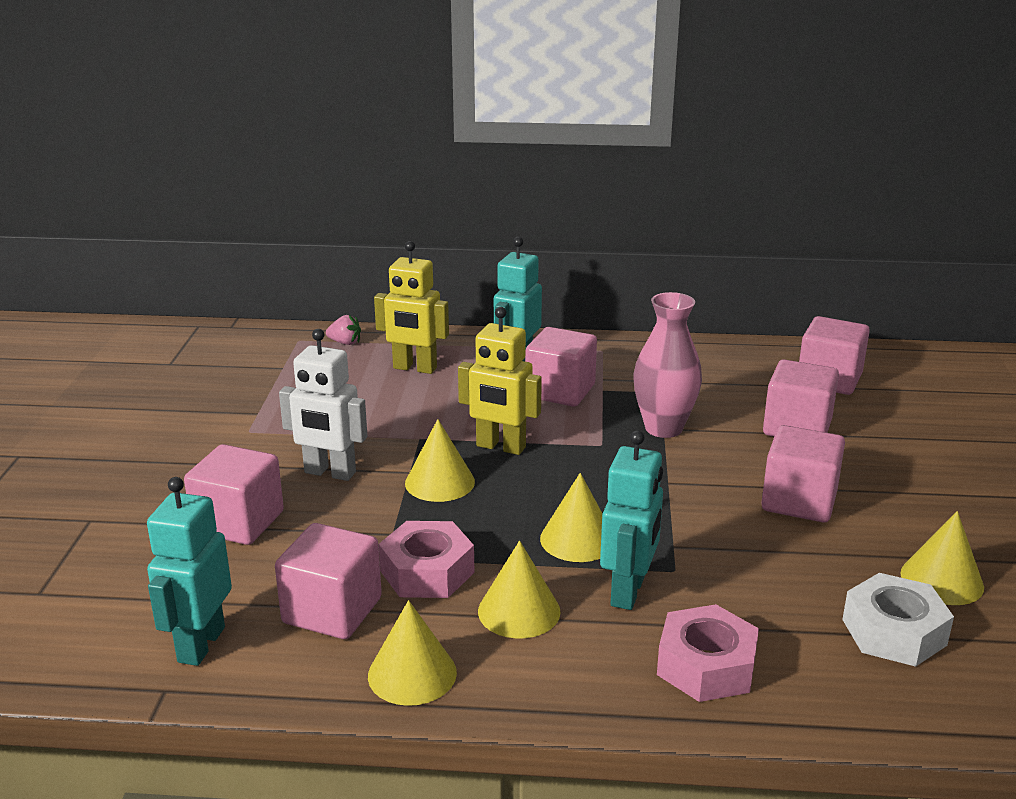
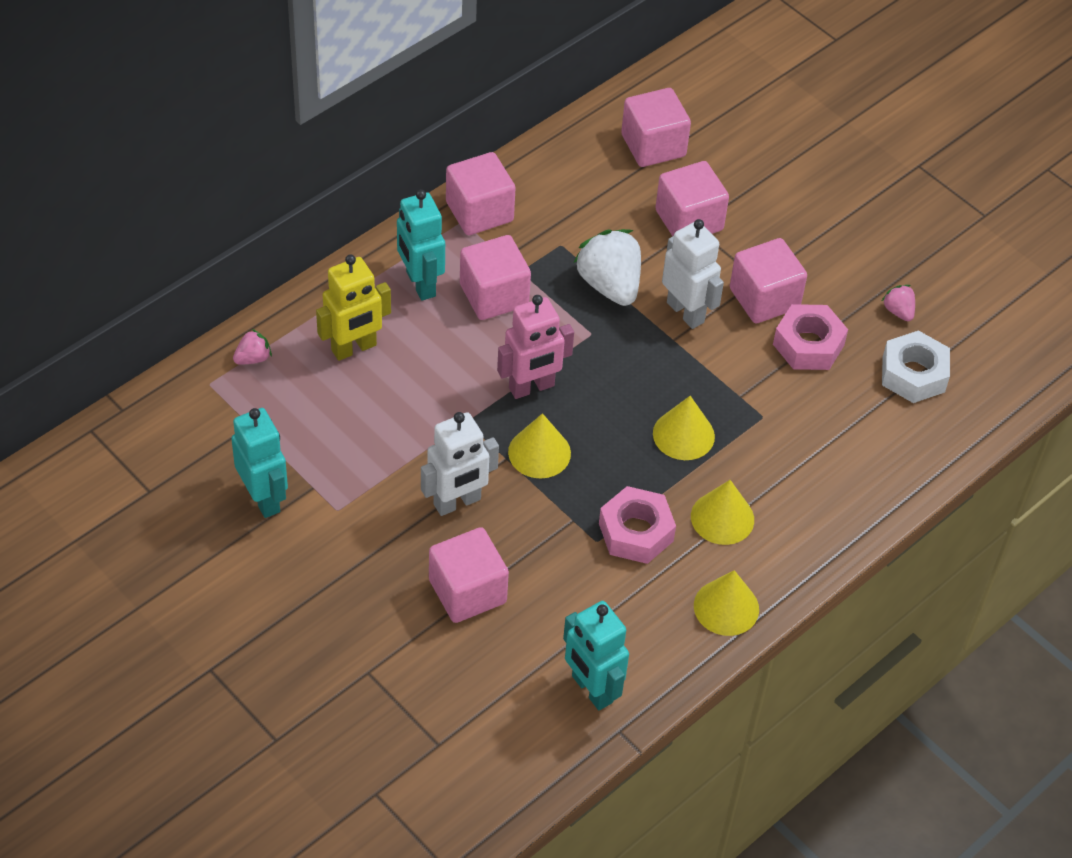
camera: 50 degrees left, 25 degrees up
(332, 611) = (626, 605): pink cube -> pink cube (479, 212)
(500, 447) = (532, 387): yellow robot -> pink robot
(628, 592) = (759, 454): turquoise robot -> turquoise robot (264, 498)
(663, 428) = (609, 285): pink vase -> white strawberry
(706, 666) = (855, 475): pink nut -> pink nut (808, 345)
(707, 473) = (686, 312): none -> white robot
(941, 580) = (898, 311): yellow cone -> pink strawberry

